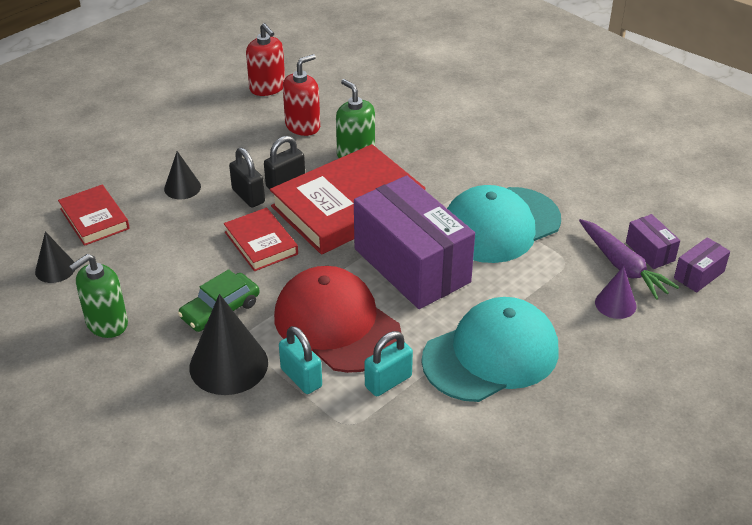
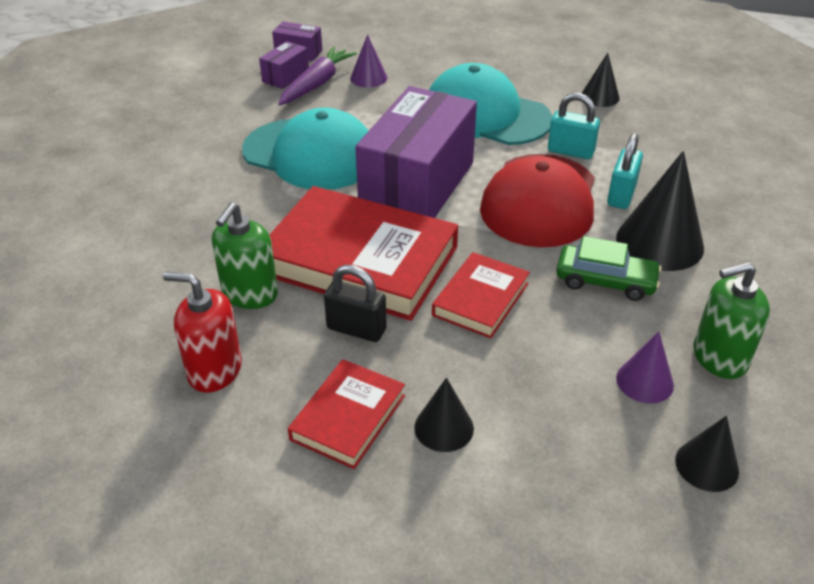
camera: 120 degrees left, 0 degrees up
(94, 219) = (587, 488): red book -> red book (348, 417)
(107, 323) = (719, 357): green soap dispenser -> green soap dispenser turned 150 degrees clockwise
(127, 278) = (644, 381): none -> purple cone
(248, 196) = (408, 351): black padlock -> none
(267, 88) = (123, 463): red soap dispenser -> none
(467, 462) = (600, 97): none -> black cone

